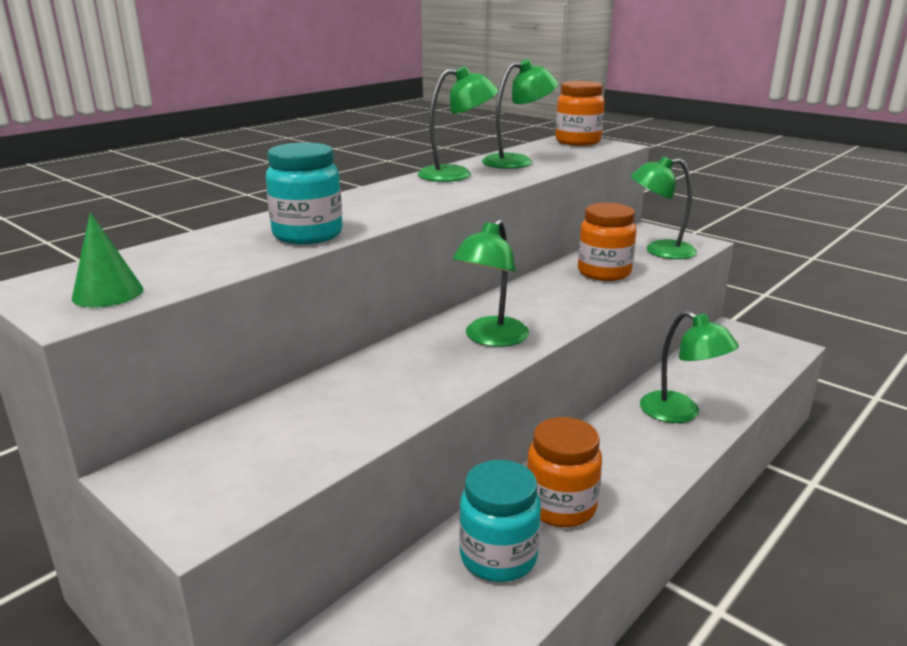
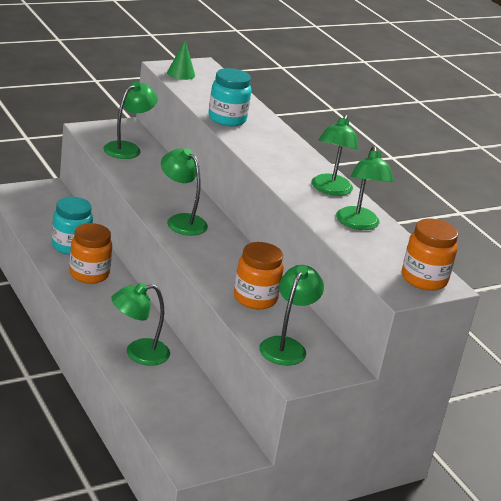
camera: 105 degrees right, 5 degrees up
(270, 441) = (127, 148): none -> green lamp

